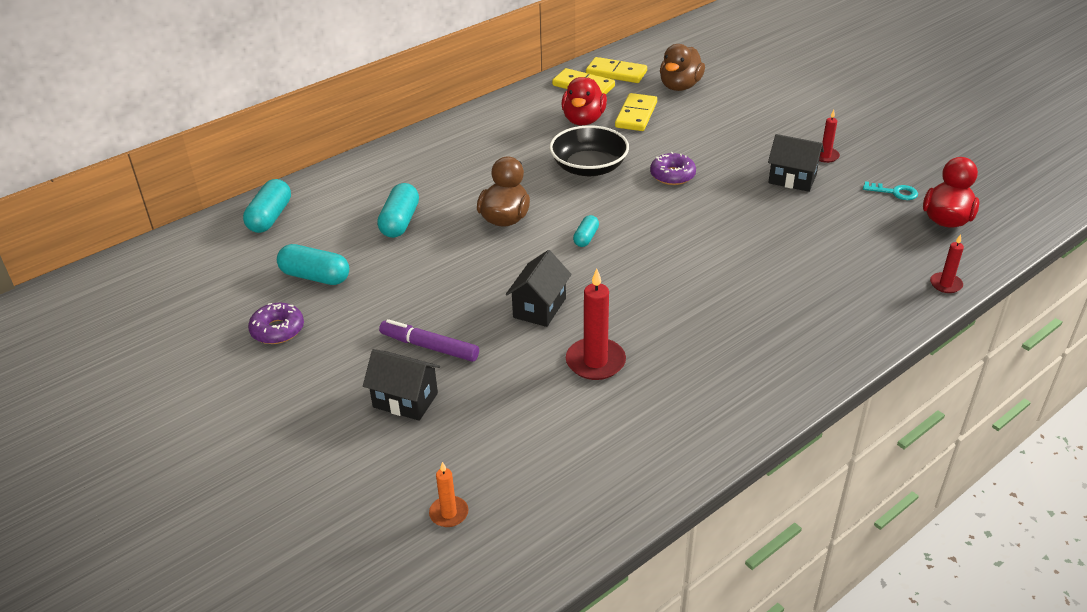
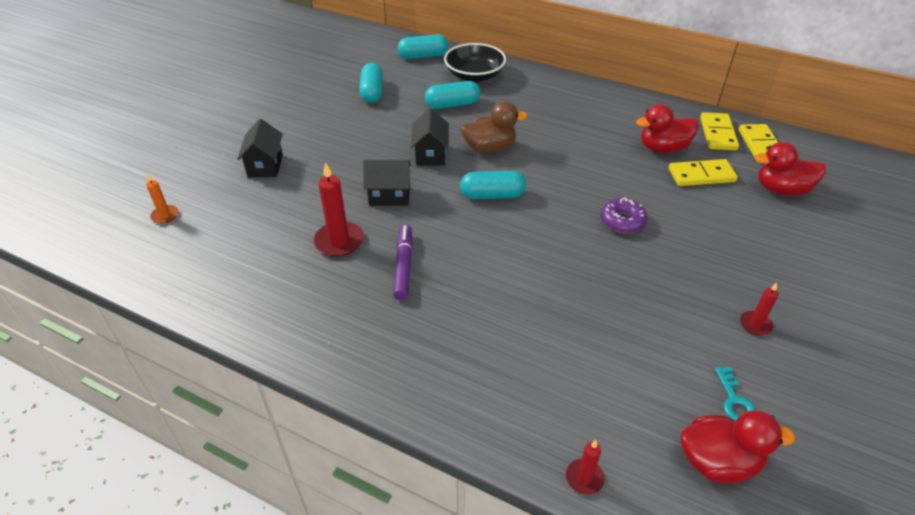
camera: 65 degrees right, 5 degrees up
(277, 330) = (313, 97): purple donut -> none
(429, 347) = (322, 159): purple marker -> purple marker (403, 266)
(586, 238) = (492, 195): turquoise capsule -> turquoise capsule, size x1.74
(589, 167) = (593, 170): black bowl -> black bowl (474, 76)
(680, 86) = (781, 189): brown duck -> red duck
(792, 179) = (687, 306): black house -> black house (430, 154)

